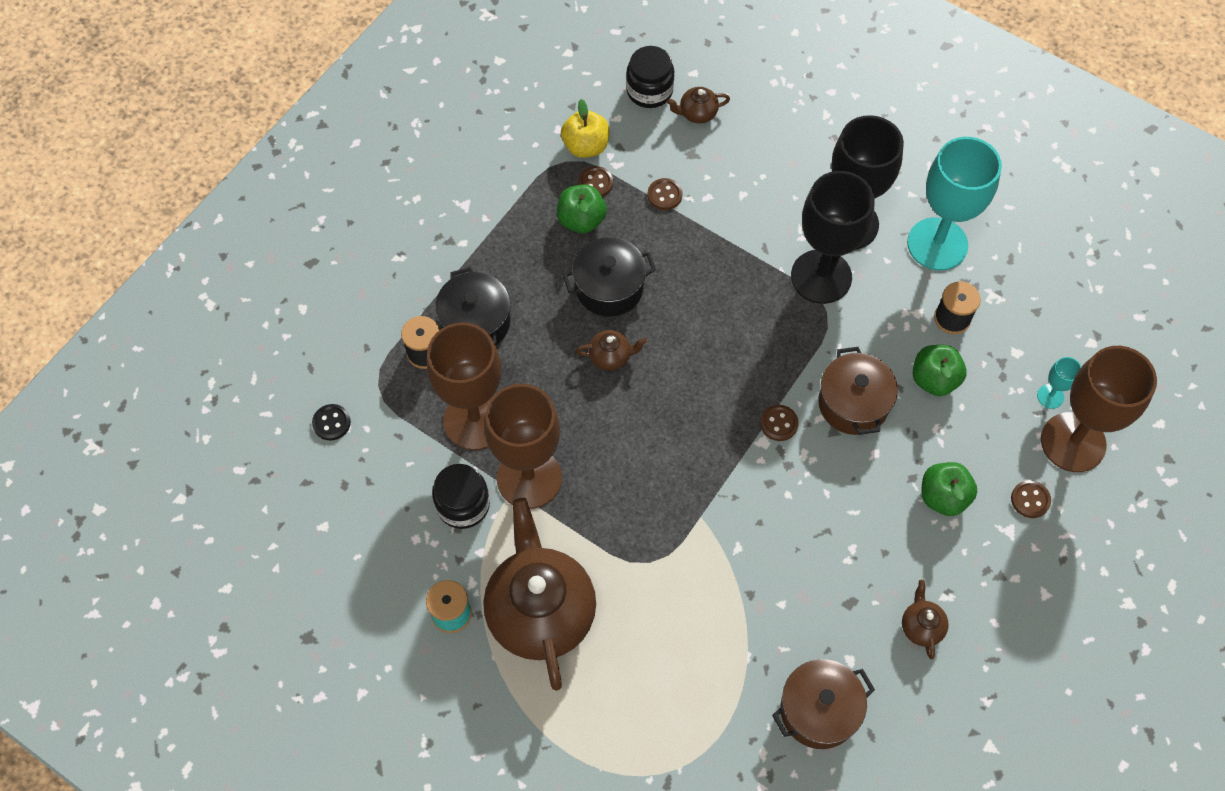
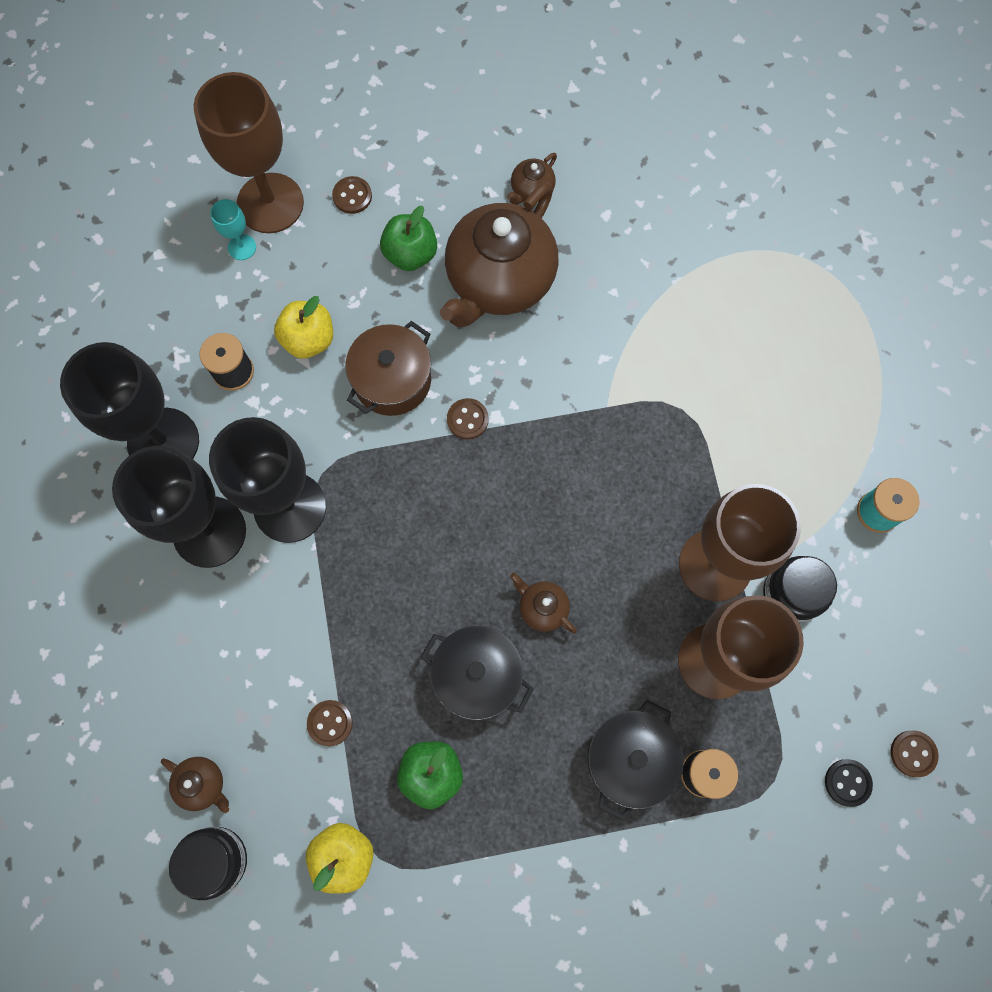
camera: 135 degrees left, 10 degrees up
(540, 611) = (803, 449): brown teapot -> brown teapot (499, 281)
(595, 183) = (377, 803): brown button -> brown button (913, 753)
(818, 710) = (663, 205): brown pot -> none
(934, 379) = (309, 339): green apple -> yellow apple
(937, 244) = (163, 442): turquoise goblet -> black goblet

